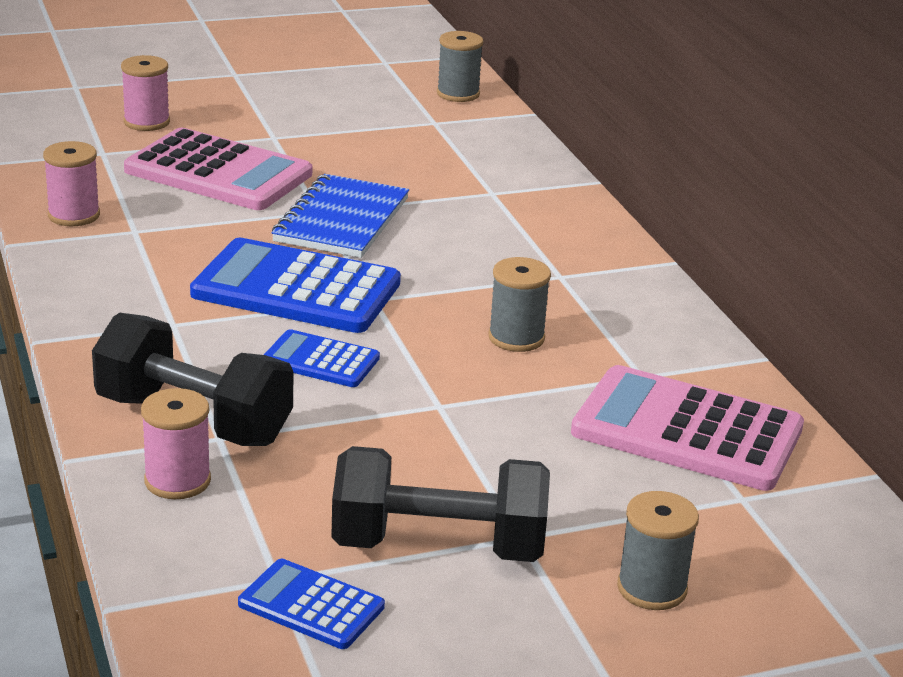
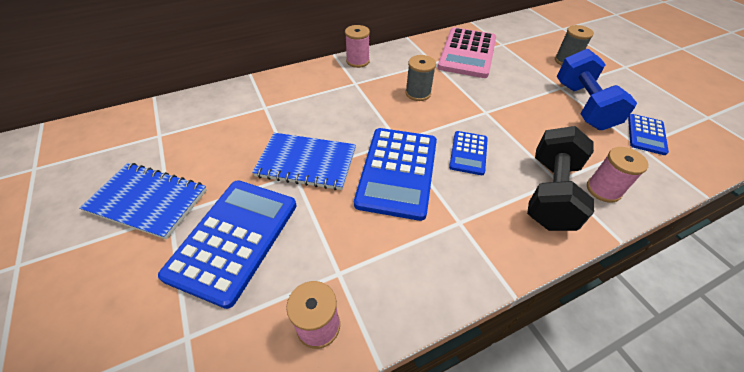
camera: 95 degrees left, 20 degrees up
(146, 122) = (118, 315): pink spool -> pink spool (357, 61)
(218, 172) = (234, 238): pink calculator -> blue calculator
(303, 124) = (148, 201): none -> blue notebook
(438, 546) = (583, 106): black dumbbell -> blue dumbbell
(458, 94) = (112, 128): grey spool -> none

